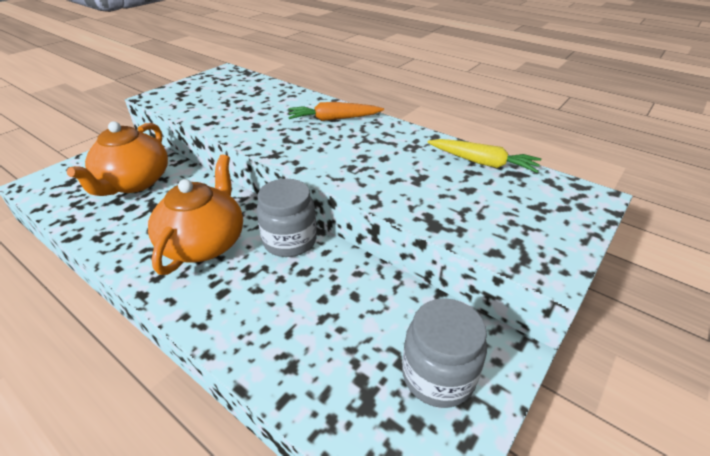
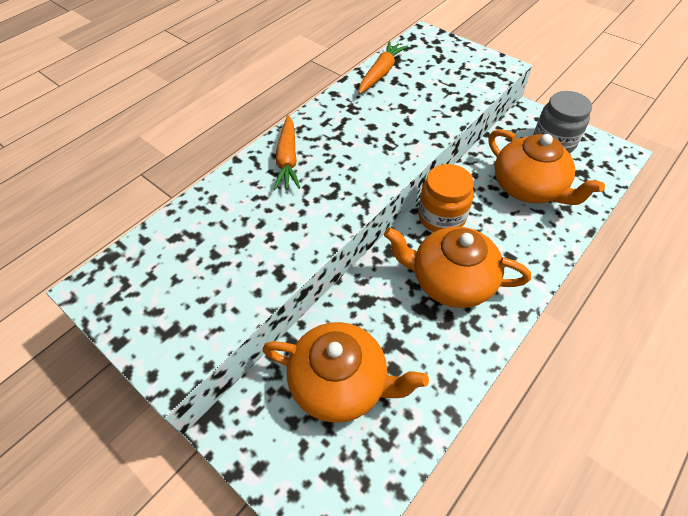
camera: 85 degrees left, 15 degrees up
(290, 241) = (441, 217): grey jar -> orange jar
(332, 326) = (528, 188): none -> orange teapot
(483, 163) = (381, 73): yellow carrot -> orange carrot

